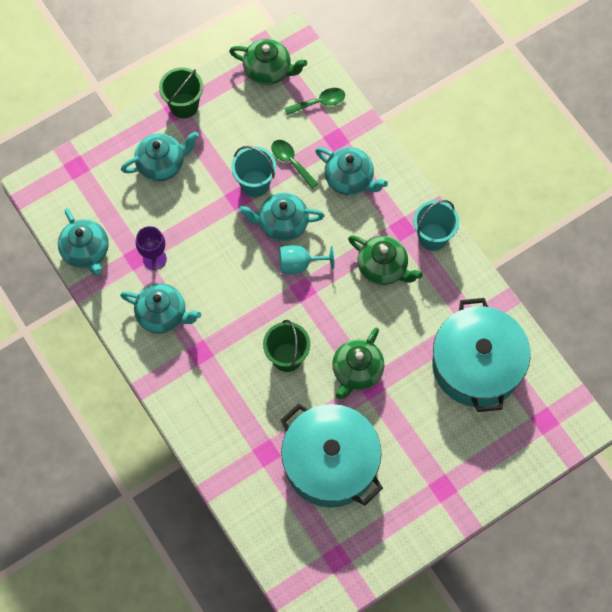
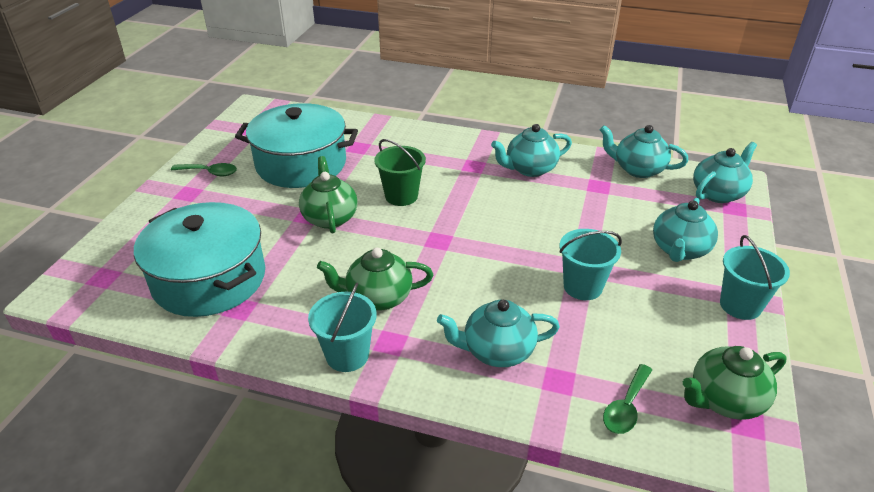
camera: 140 degrees right, 30 degrees down
(154, 259) = (584, 192): purple goblet -> none
(184, 105) = (740, 305): green bucket -> turquoise bucket
(282, 224) = (516, 273): turquoise teapot -> turquoise teapot (718, 193)
(291, 162) = (575, 326): green spoon -> green spoon (210, 172)
(300, 264) = (462, 255): turquoise goblet -> none

